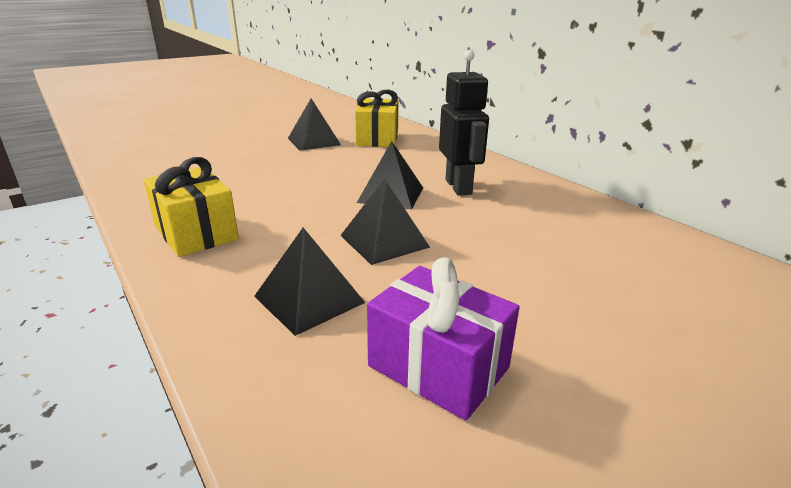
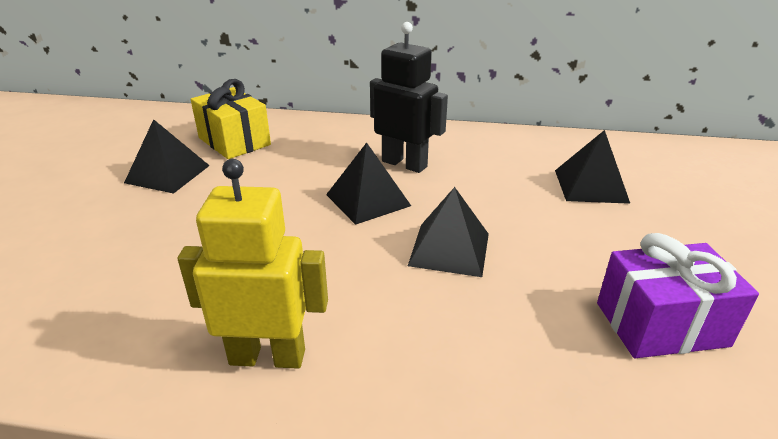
camera: 45 degrees left, 5 degrees up
(196, 233) = (268, 356): yellow gift -> yellow robot
(309, 299) = (502, 340): black pyramid -> black pyramid (590, 186)

